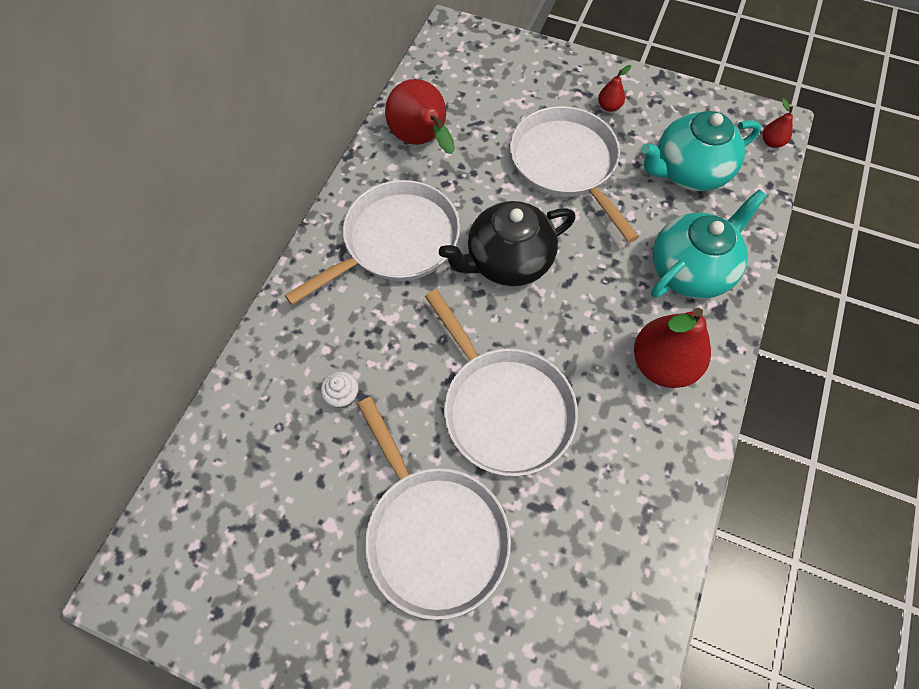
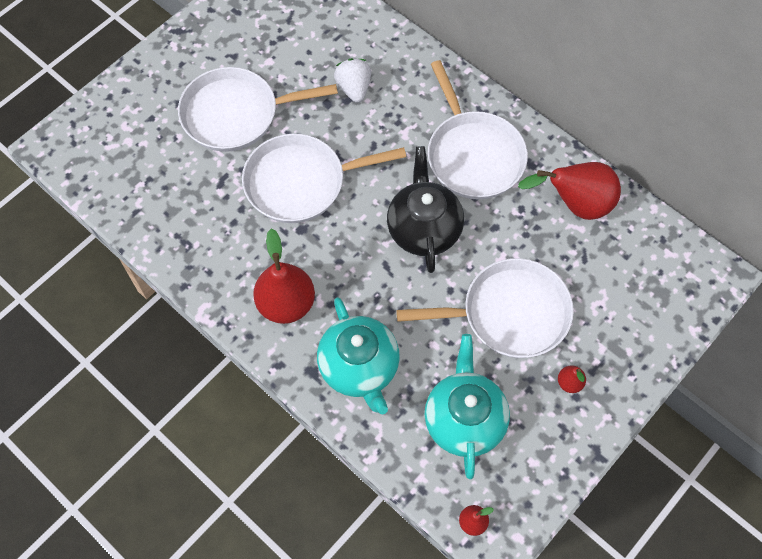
camera: 110 degrees right, 0 degrees up
(343, 396) = (354, 88): white cupcake -> white strawberry

